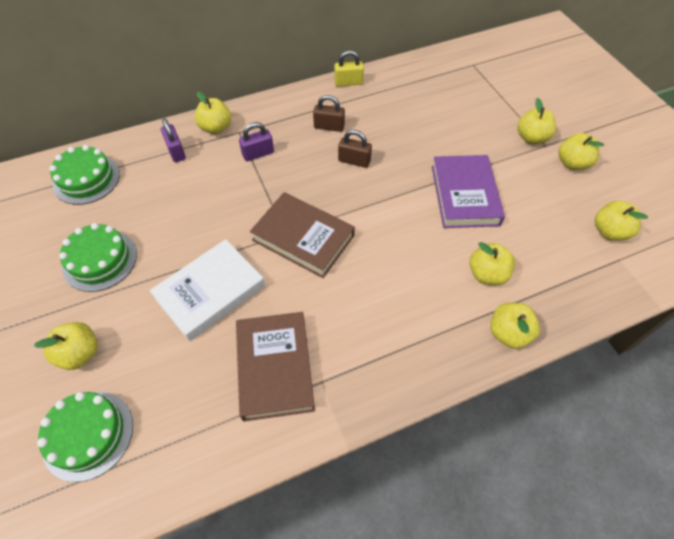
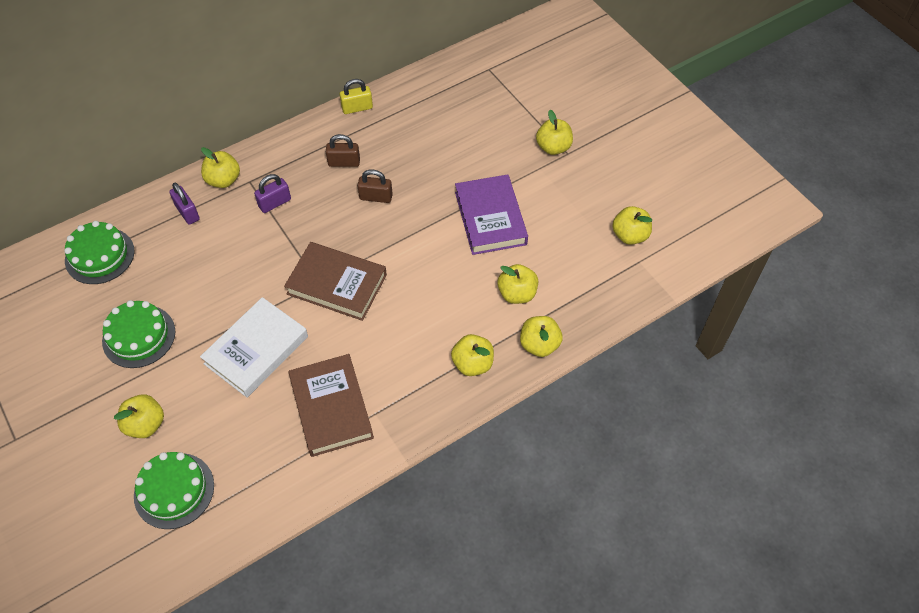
camera: 10 degrees left, 0 degrees up
(572, 163) = (594, 170): yellow apple -> yellow apple (472, 364)

